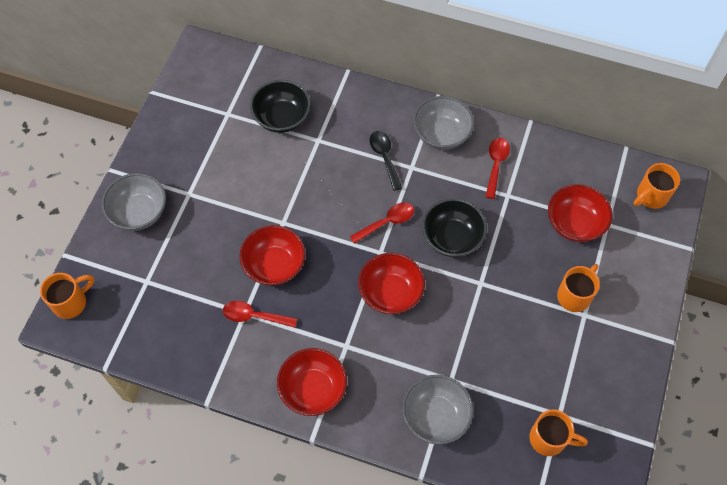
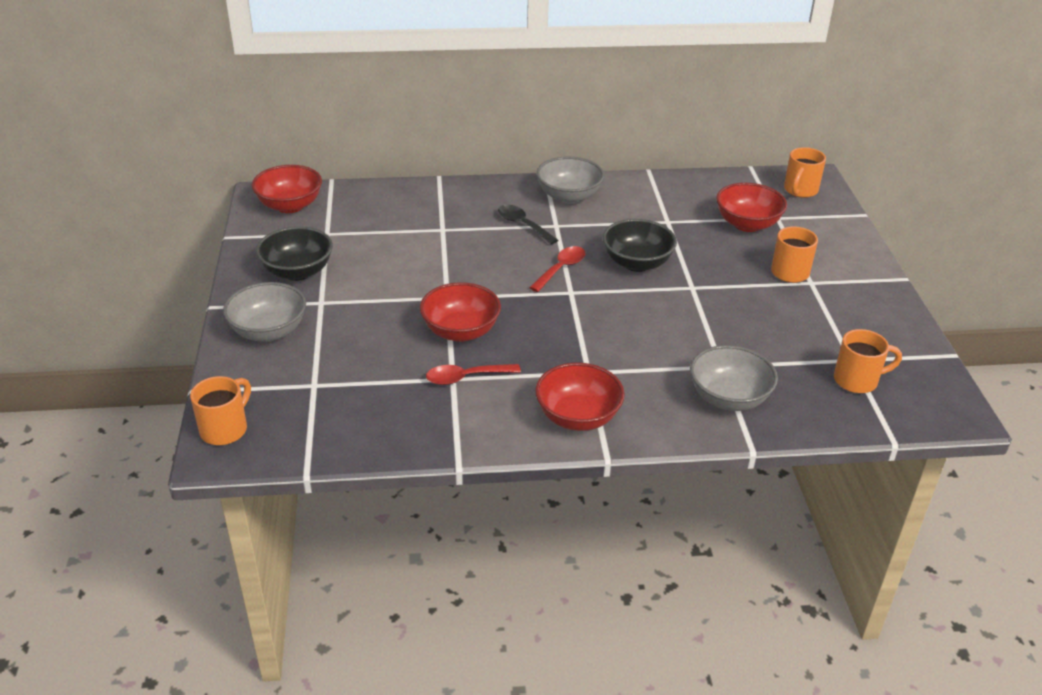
camera: 25 degrees left, 25 degrees down
(282, 118) = (391, 222): black bowl -> black bowl (297, 272)
(390, 293) = (605, 318): red bowl -> red bowl (290, 206)
(496, 165) = (639, 204): red spoon -> none

